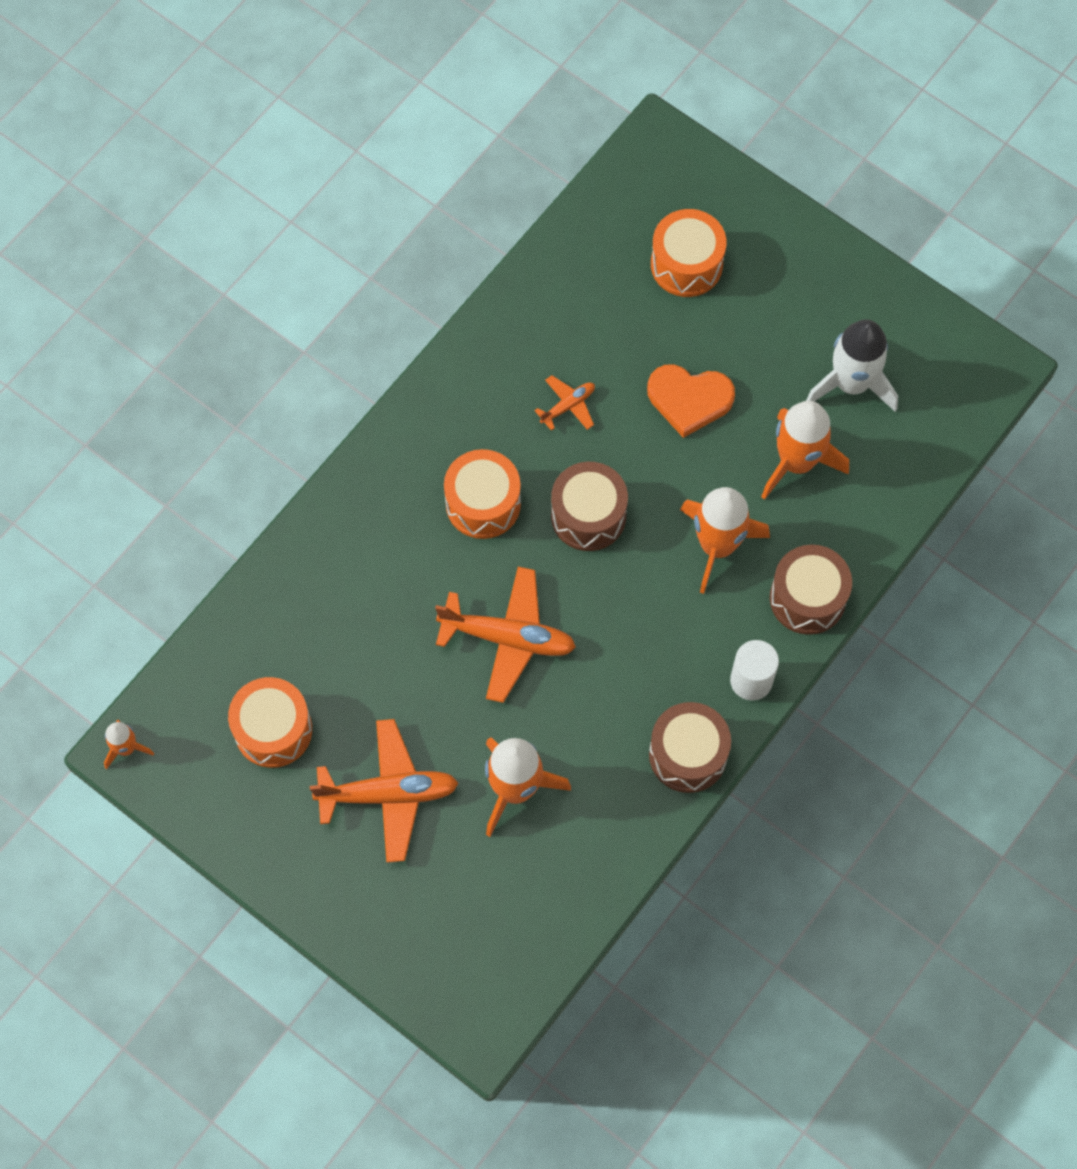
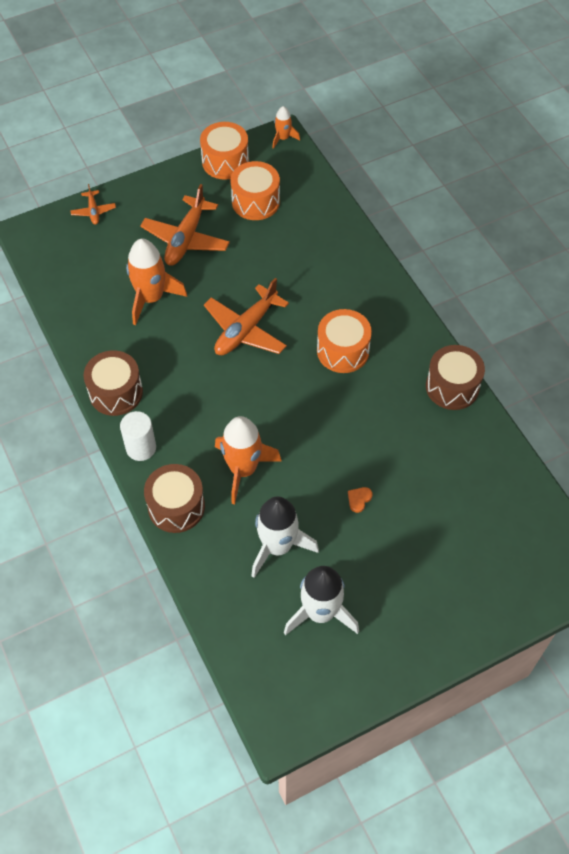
camera: 115 degrees right, 10 degrees down
(568, 406) = (389, 424): orange plane -> orange plane (93, 211)
(588, 515) = (304, 404): brown drum -> brown drum (452, 387)
(686, 264) = (468, 545): orange drum -> orange drum (225, 161)
(689, 400) = (359, 499): orange heart -> orange heart, size x0.43
(796, 462) = (278, 546): orange rocket -> white rocket

